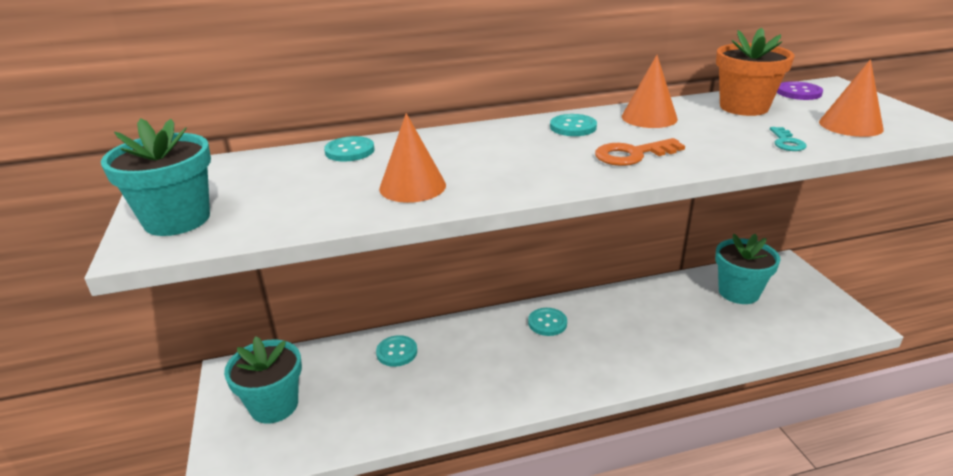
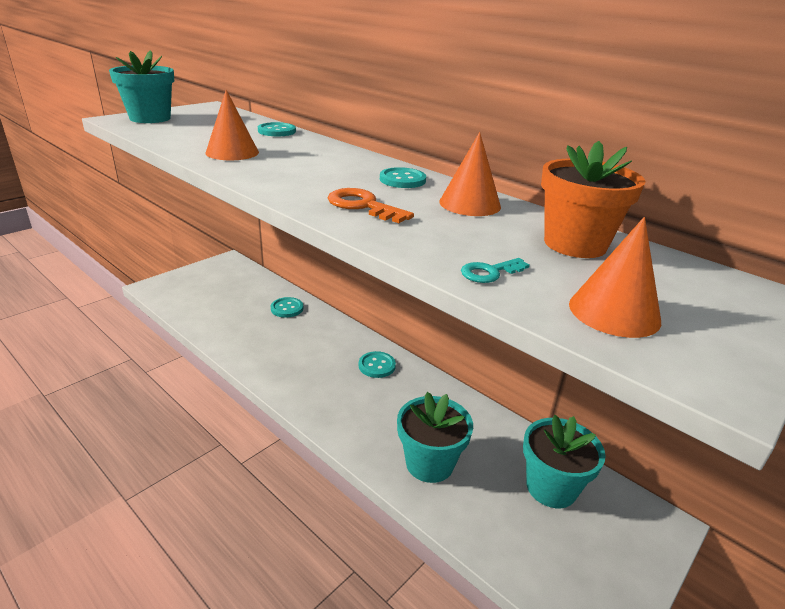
camera: 55 degrees right, 0 degrees up
(274, 405) = (208, 284): turquoise flower pot -> turquoise flower pot (429, 463)
(798, 92) = (692, 273): purple button -> none

